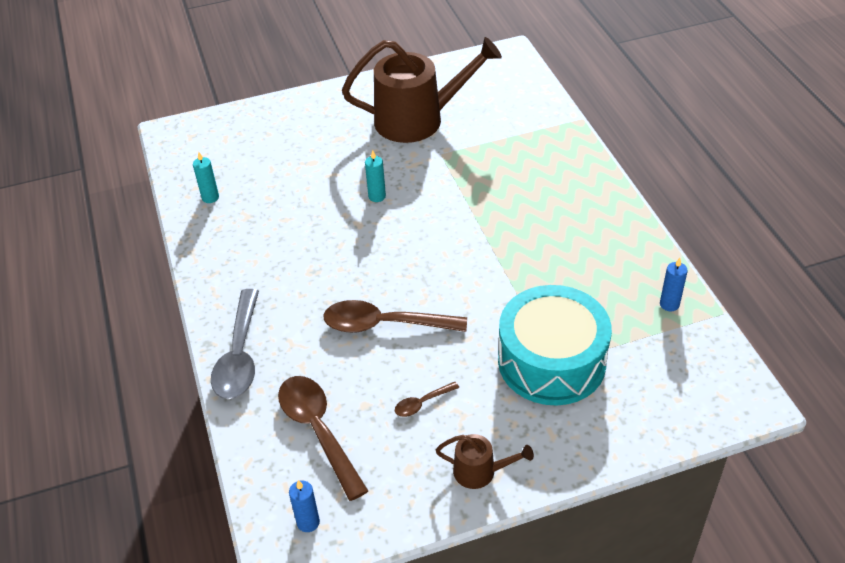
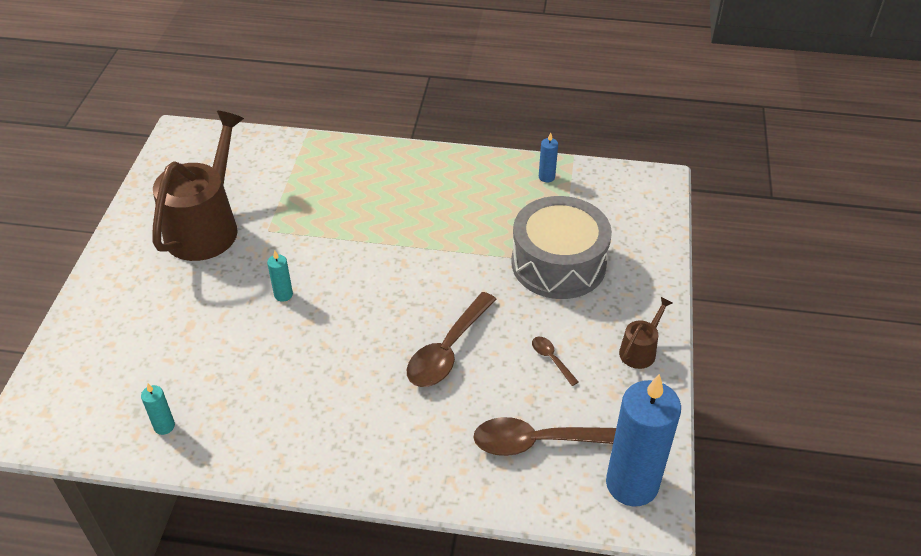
camera: 65 degrees left, 0 degrees up
(239, 356) = (410, 473): grey spoon -> none
(308, 522) = (632, 484): blue candle -> blue candle, size x2.40
(422, 403) = (551, 359): brown spoon -> brown spoon turned 150 degrees clockwise
(551, 361) = (558, 263): turquoise drum -> grey drum

